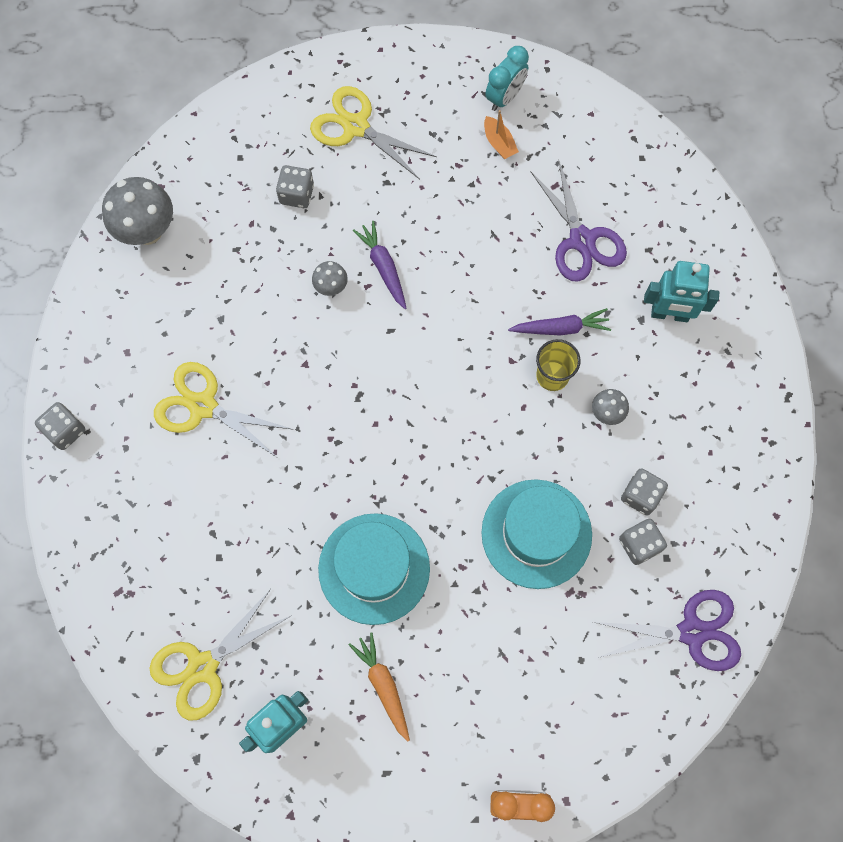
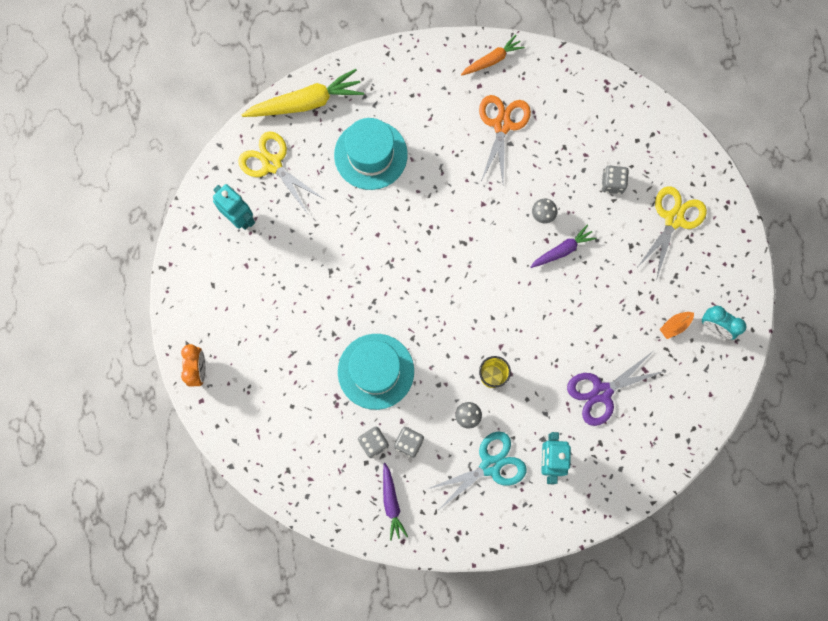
camera: 85 degrees right, 5 degrees up
(65, 430) = (420, 56): grey dice -> none
(110, 606) = (306, 102): none -> yellow carrot
(148, 231) = (570, 86): grey mushroom -> none
(191, 327) = (502, 125): none -> orange scissors
(203, 406) = (446, 140): yellow scissors -> none
(374, 568) = (343, 264): turquoise hat -> turquoise hat (370, 155)
(383, 685) = (267, 278): orange carrot -> orange carrot (492, 60)
(561, 328) = (529, 380): purple carrot -> purple carrot (391, 503)
(675, 390) = (490, 466): none -> turquoise scissors
(692, 632) = (315, 481): purple scissors -> none

